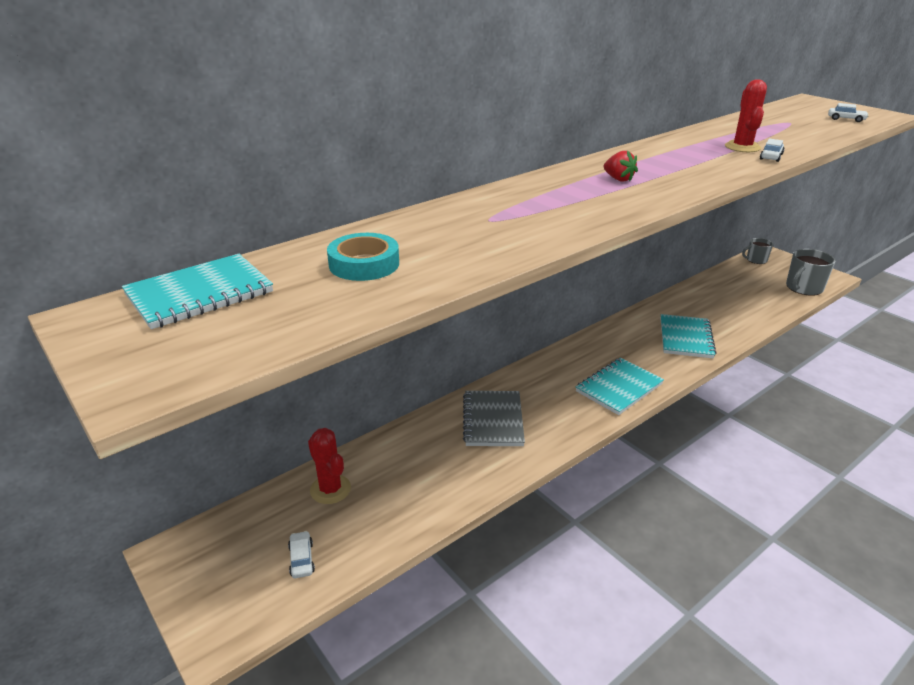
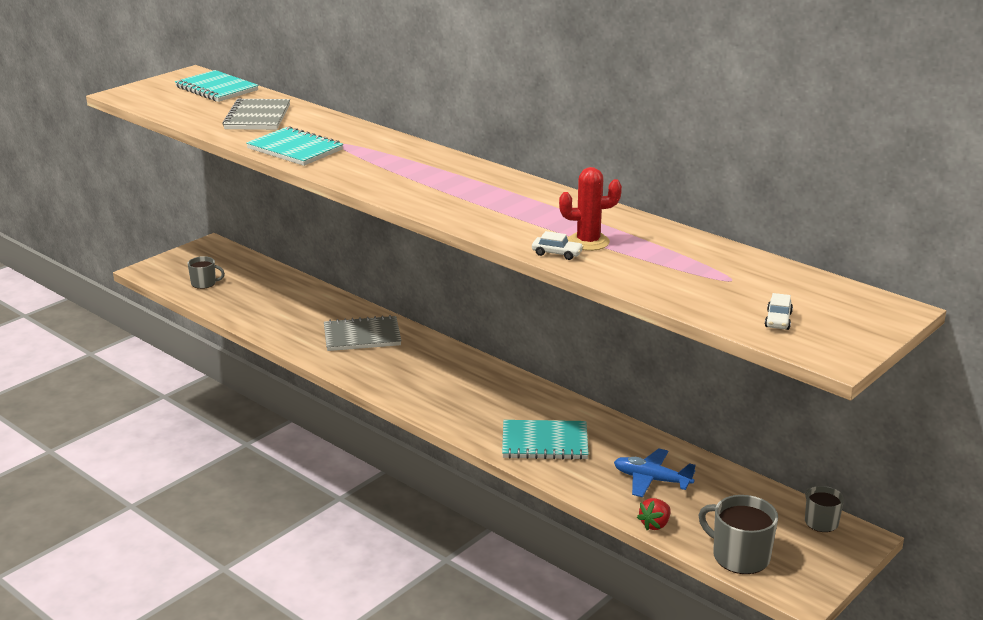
camera: 80 degrees right, 5 degrees down
(301, 559) = (204, 283): white car -> grey mug
(330, 489) = (270, 282): red cactus -> none
(364, 264) = (257, 117): turquoise tape -> grey notebook
(618, 179) = (450, 183): red strawberry -> red strawberry (655, 524)
(619, 388) = (428, 397): turquoise notebook -> turquoise notebook (295, 149)
(726, 303) = (651, 480): none -> blue plane

